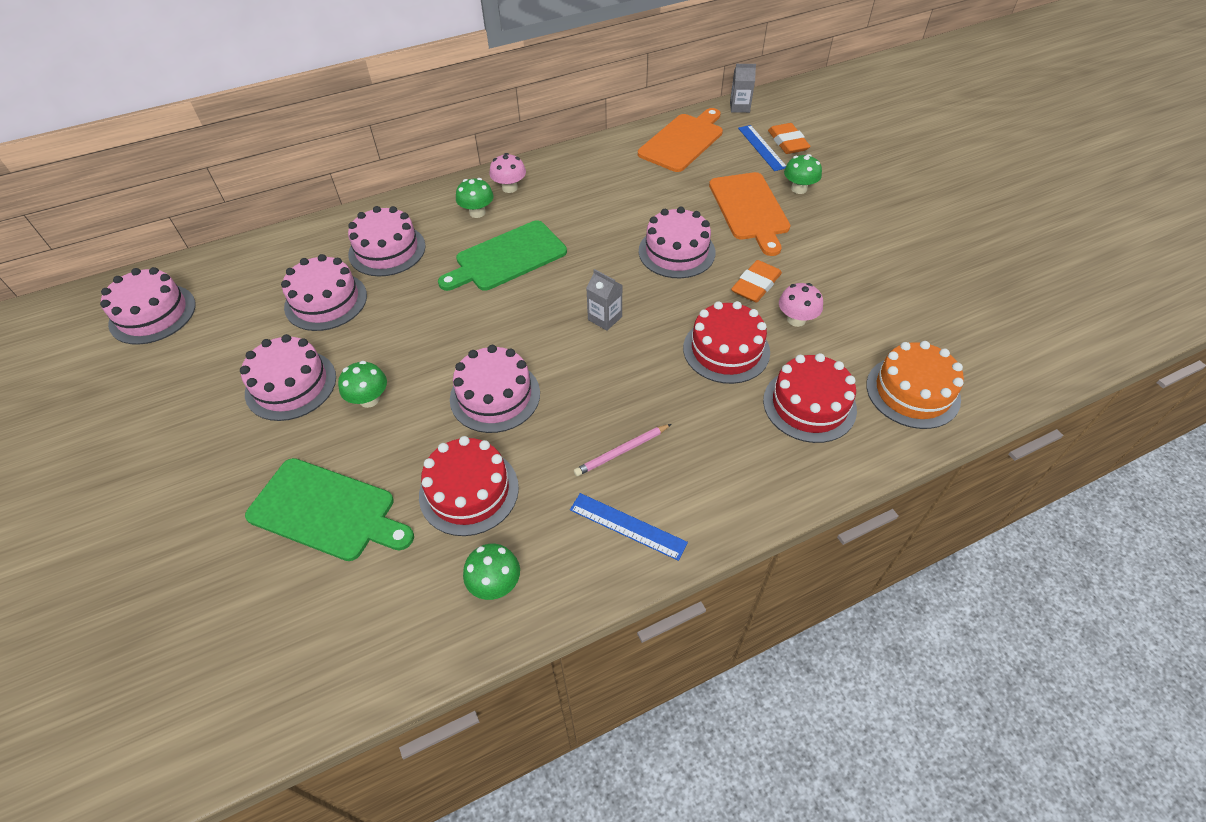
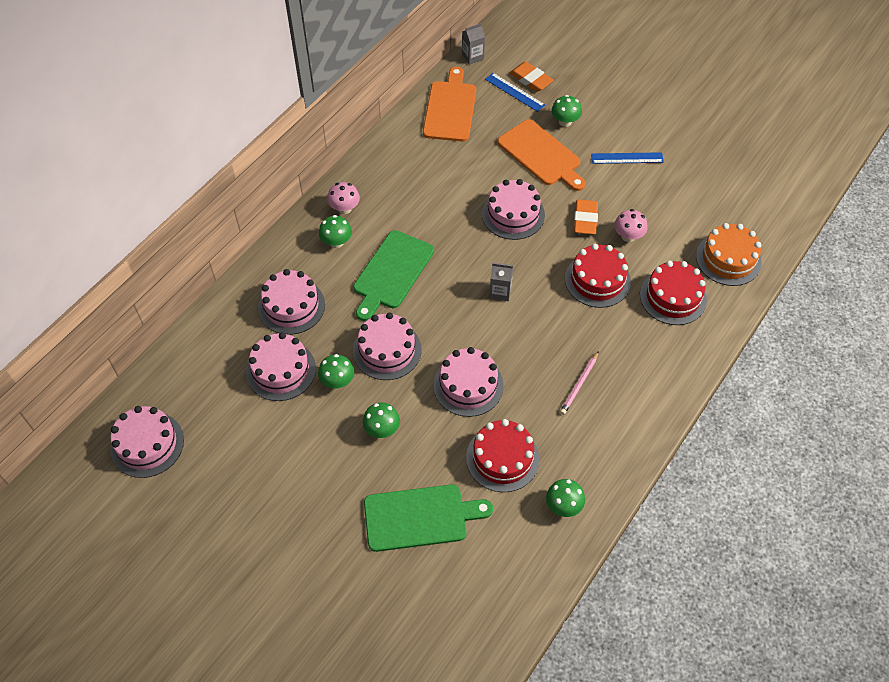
camera: 30 degrees left, 5 degrees up
(291, 385) = (314, 446): pink cake -> pink cake (387, 350)
(368, 333) = (337, 381): none -> green mushroom
(627, 526) = (616, 431): blue ruler -> blue ruler (627, 158)

